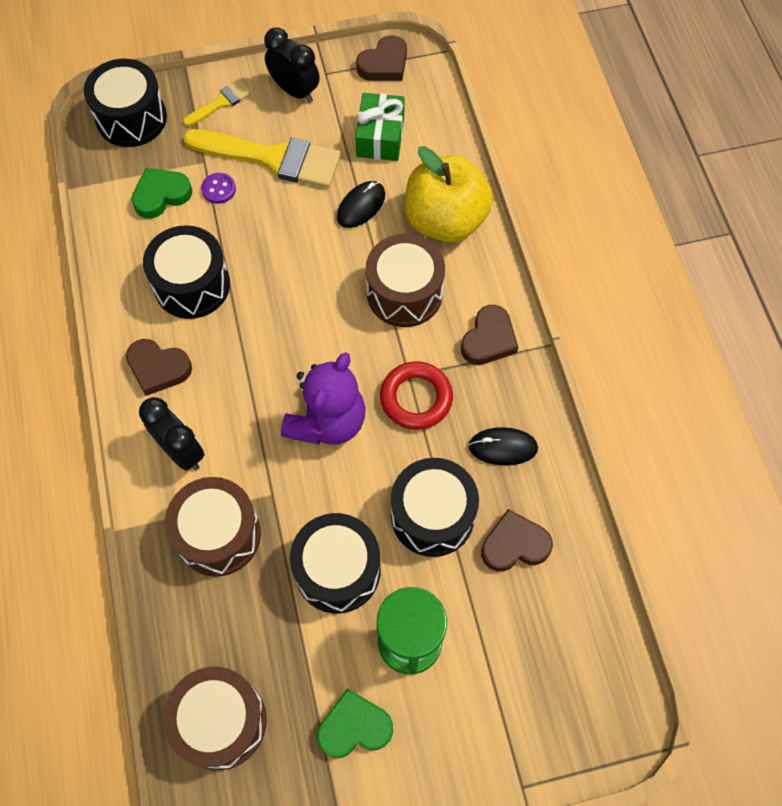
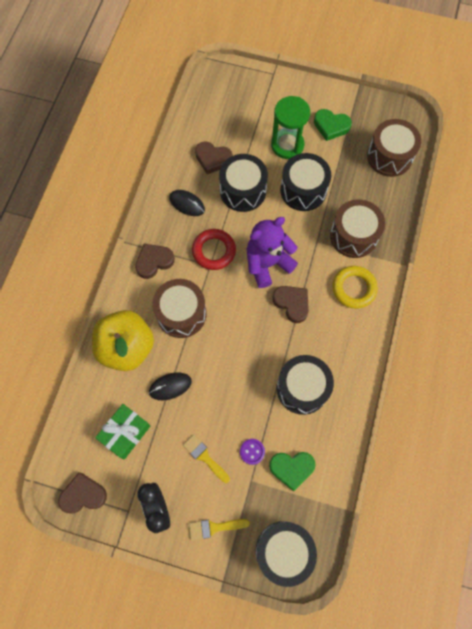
camera: 150 degrees left, 5 degrees up
(158, 368) = (346, 344): brown heart -> brown heart (292, 304)
(181, 451) = (354, 288): black clock -> yellow ring
(272, 158) = (204, 457): yellow brush -> yellow brush, size x0.49

